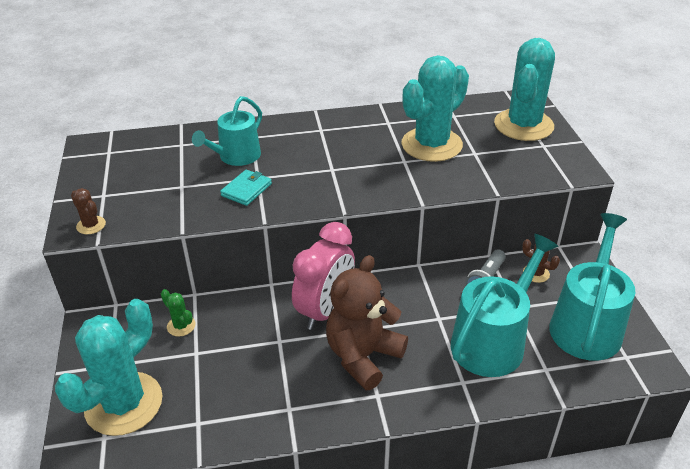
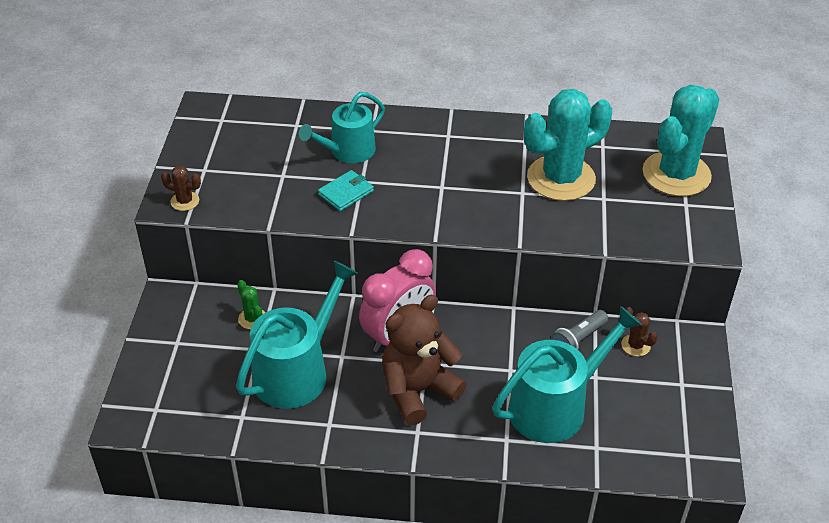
camera: 15 degrees right, 5 degrees up
(91, 225) = (185, 201): brown cactus -> brown cactus turned 45 degrees counterclockwise
(124, 404) = (180, 382): turquoise cactus -> none
(586, 325) = (662, 413): turquoise watering can -> turquoise watering can (296, 371)

